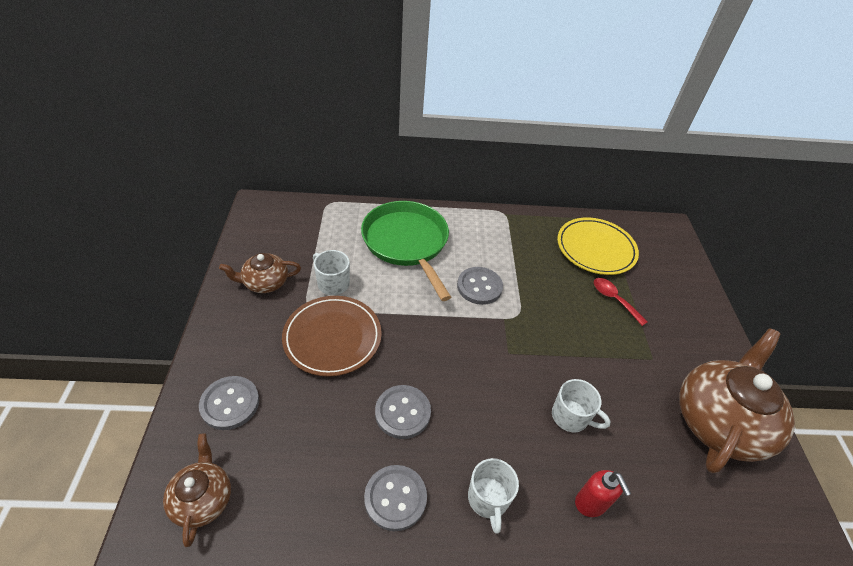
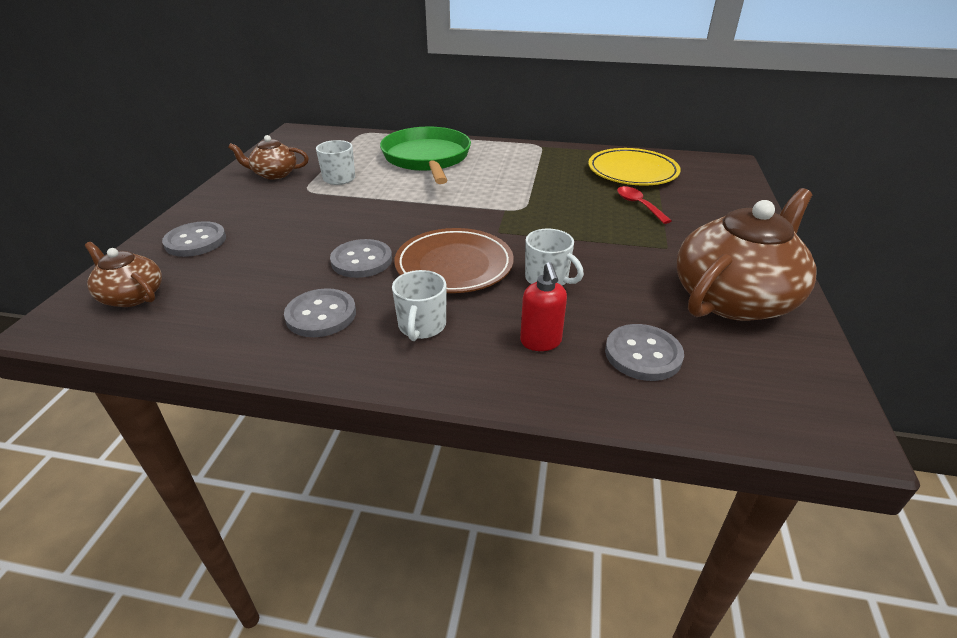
camera: 15 degrees right, 10 degrees down
(203, 499) = (132, 296): brown teapot -> brown teapot turned 60 degrees counterclockwise
(332, 338) = (318, 209): brown plate -> brown plate (454, 265)
(479, 287) = (488, 188): grey button -> grey button (643, 354)

